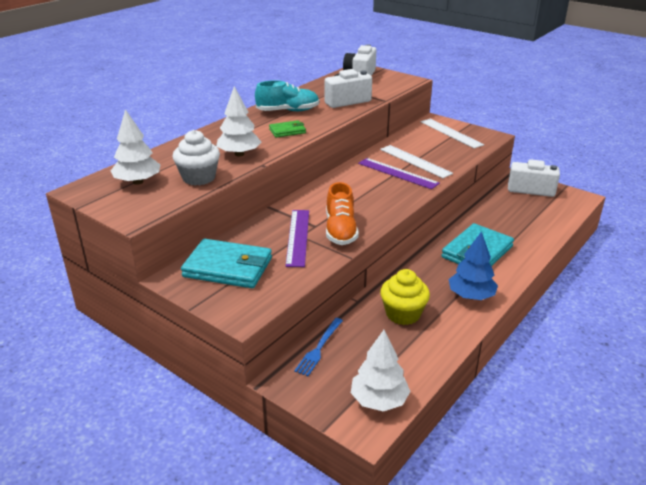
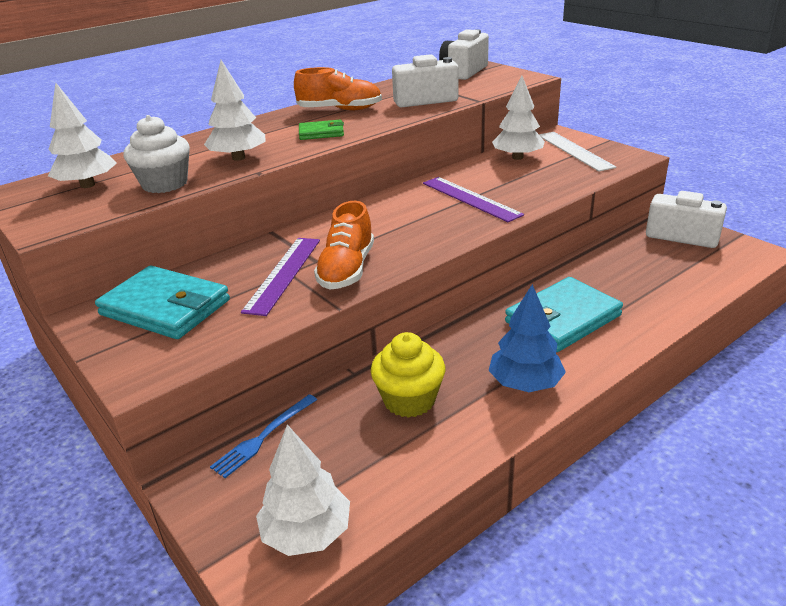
camera: 15 degrees right, 0 degrees up
(288, 111) = (340, 110): turquoise shoe -> orange shoe
(414, 140) = (517, 157): none -> white tree
(415, 161) = (504, 184): white ruler -> none

